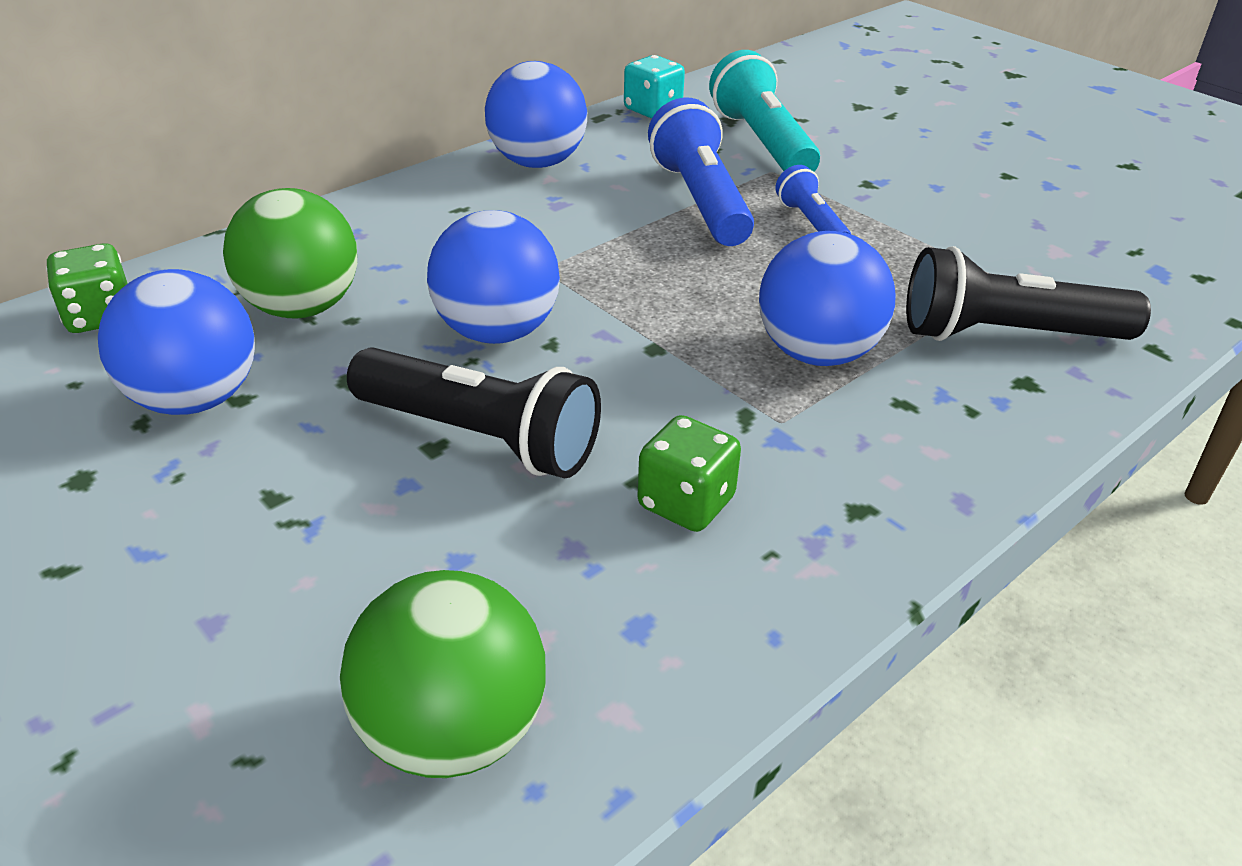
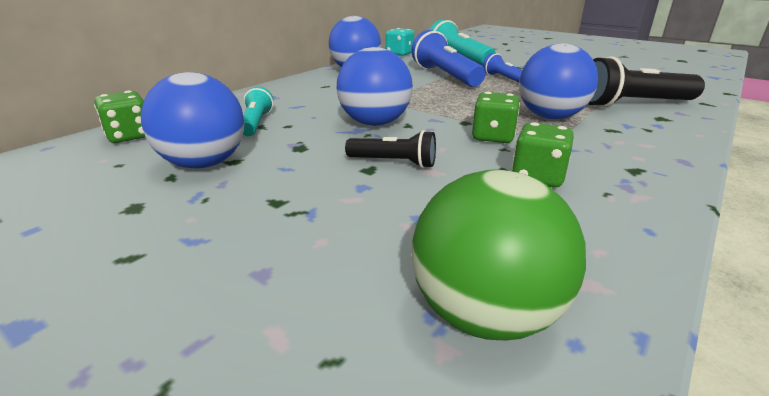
camera: 10 degrees left, 10 degrees down
(302, 307) = (256, 123): green ball -> turquoise flashlight
(479, 437) = (393, 162): black flashlight -> black flashlight, size x0.56
(677, 395) = (493, 137): none -> green dice

